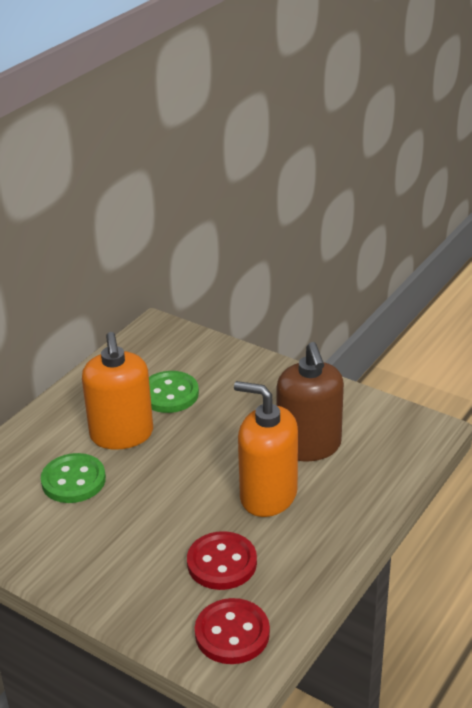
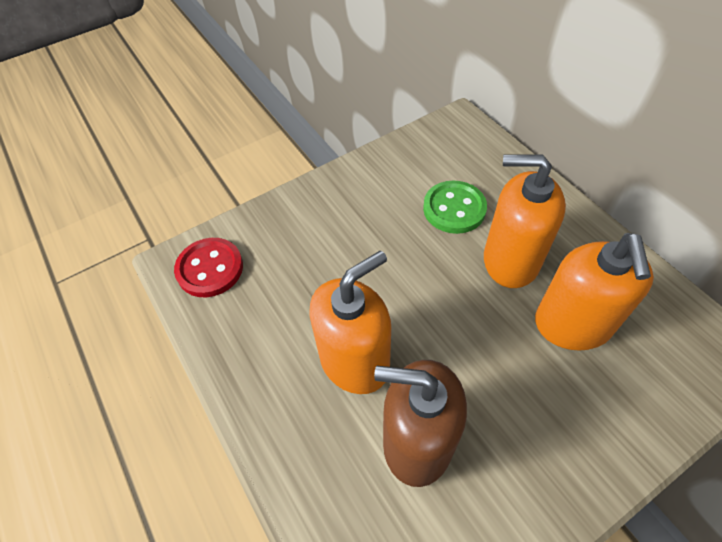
camera: 115 degrees right, 20 degrees up
(169, 394) = (572, 325): green button -> orange soap dispenser
(222, 563) = (288, 288): red button -> none

